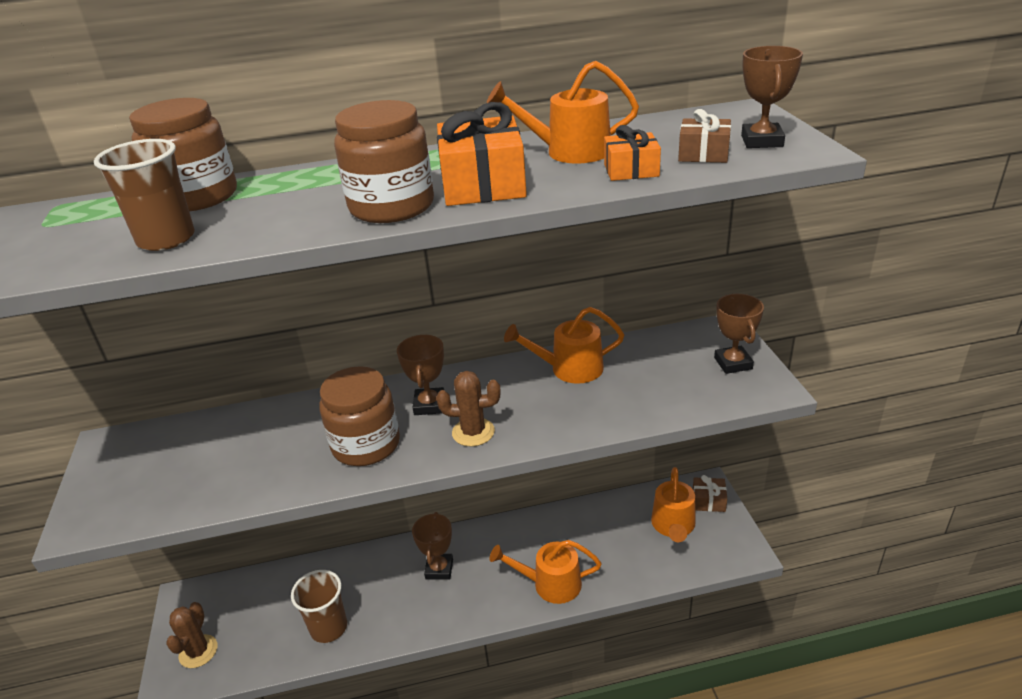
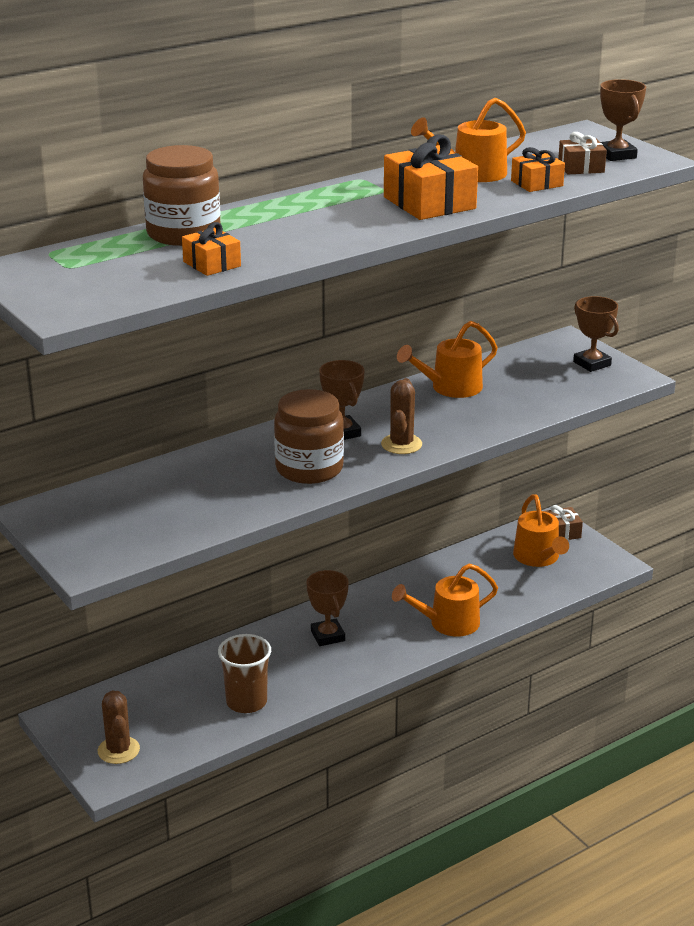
camera: 25 degrees left, 5 degrees down
(166, 239) = (212, 264): brown cup -> orange gift
(391, 206) = (374, 224): brown jar -> none
(473, 432) = (401, 444): brown cactus -> brown cactus turned 60 degrees counterclockwise

